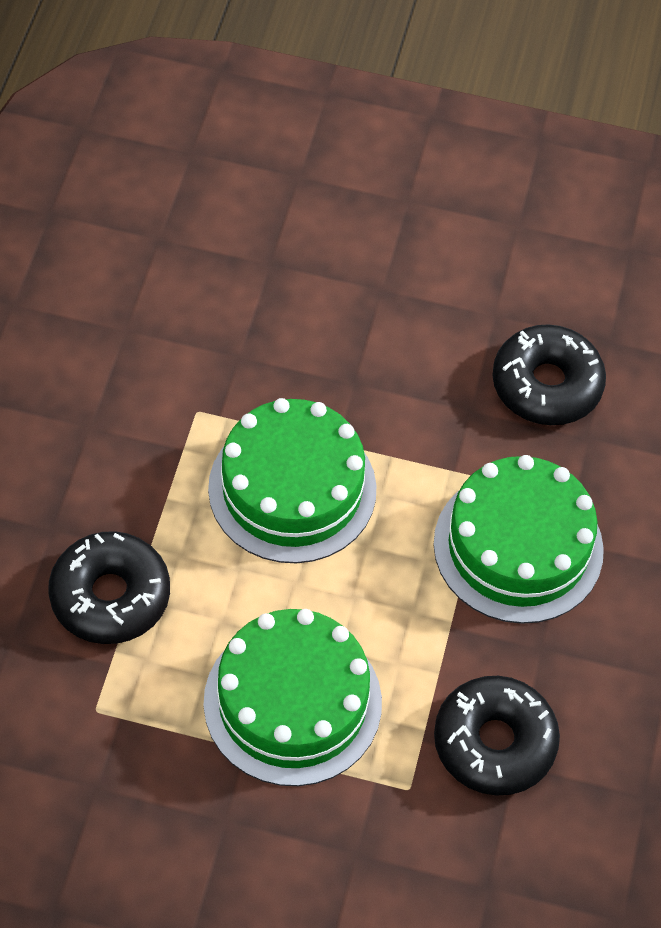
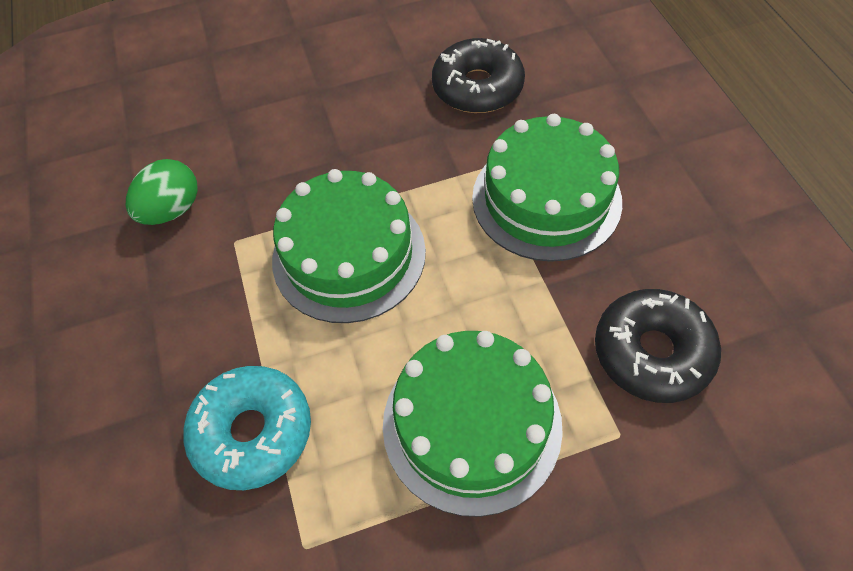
camera: 25 degrees left, 0 degrees up
(110, 596) = (253, 432): black donut -> turquoise donut
(159, 344) = (172, 210): none -> green egg

